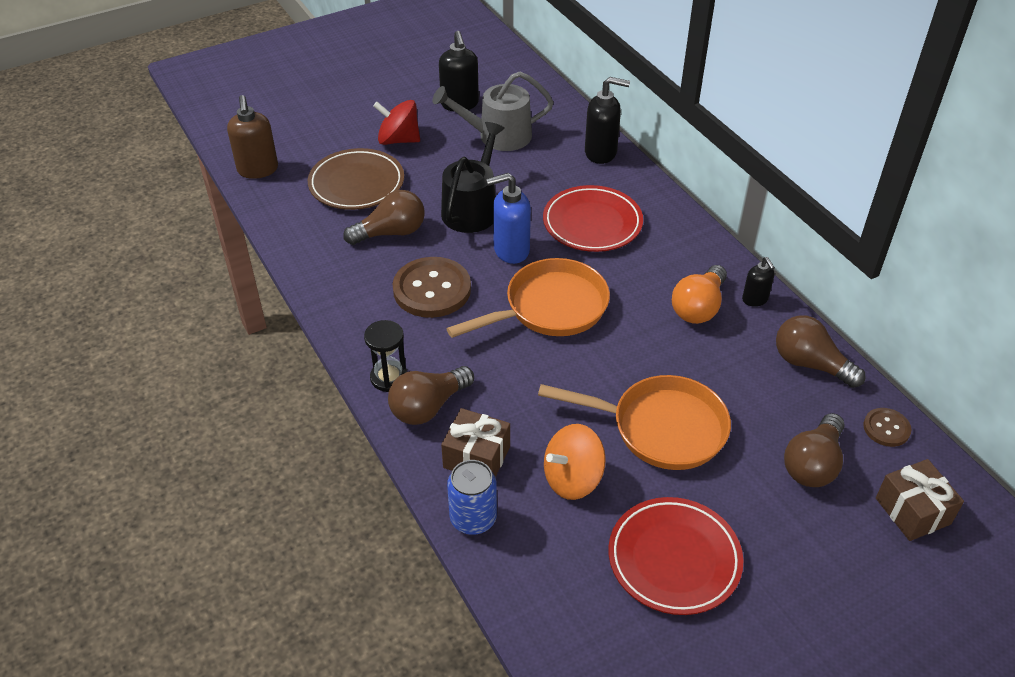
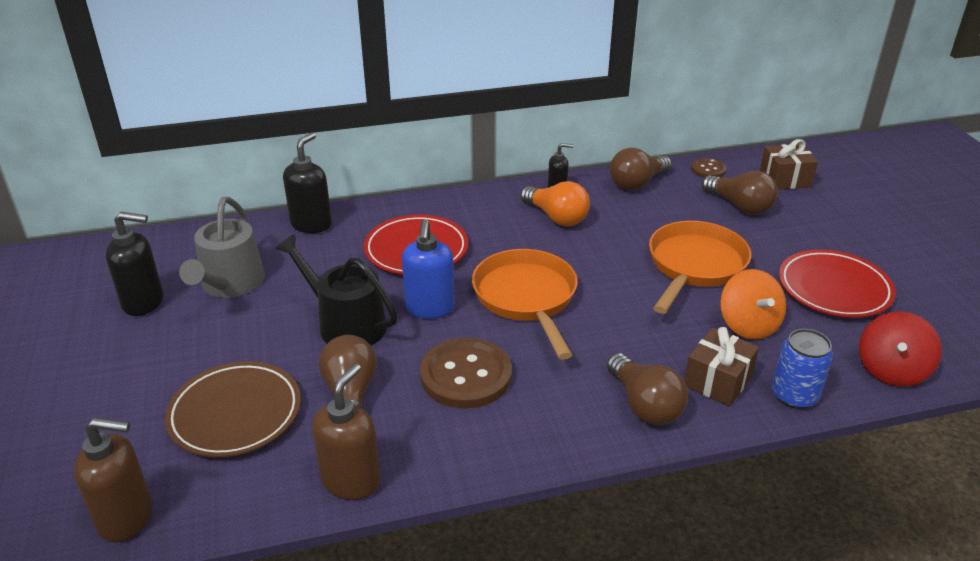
camera: 75 degrees left, 10 degrees down
(306, 255) = (351, 481): none -> brown soap dispenser
(389, 377) = (595, 430): black hourglass -> none
(398, 140) = (173, 363): red spinning top -> red spinning top (891, 370)

